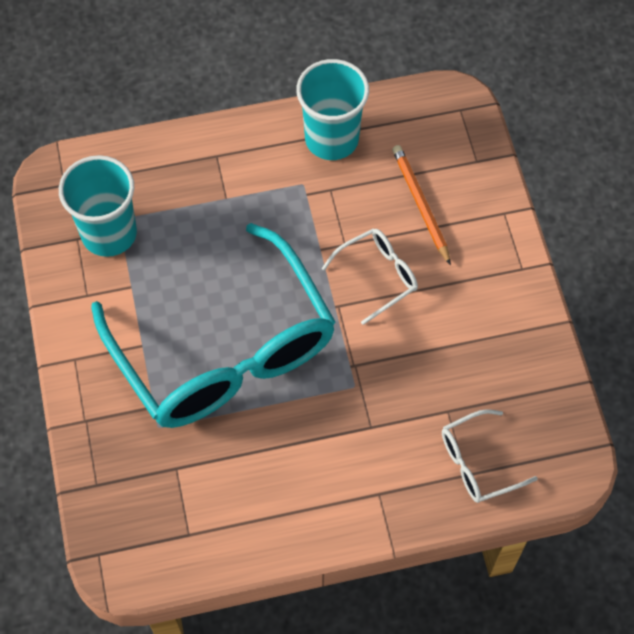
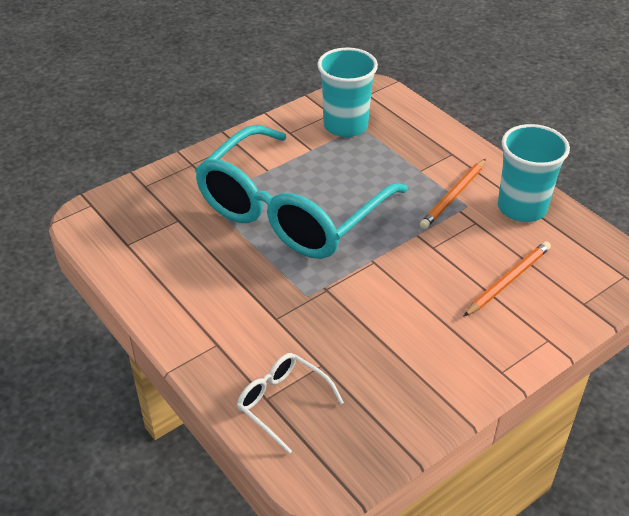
camera: 65 degrees right, 20 degrees down
(283, 188) = (453, 196): none -> orange pencil
(378, 276) = (419, 276): white glasses -> none

